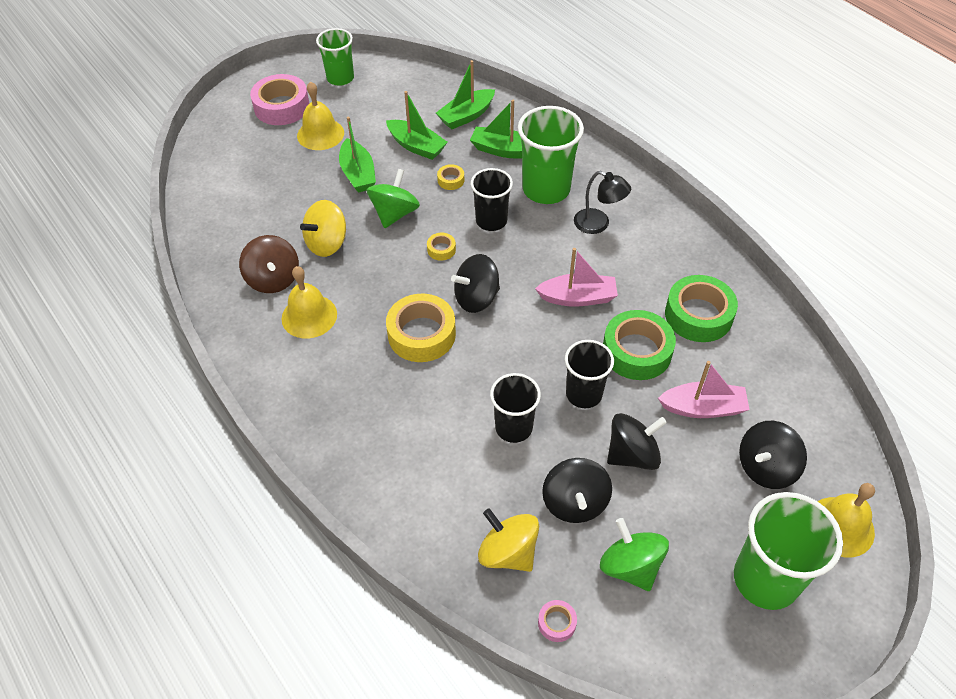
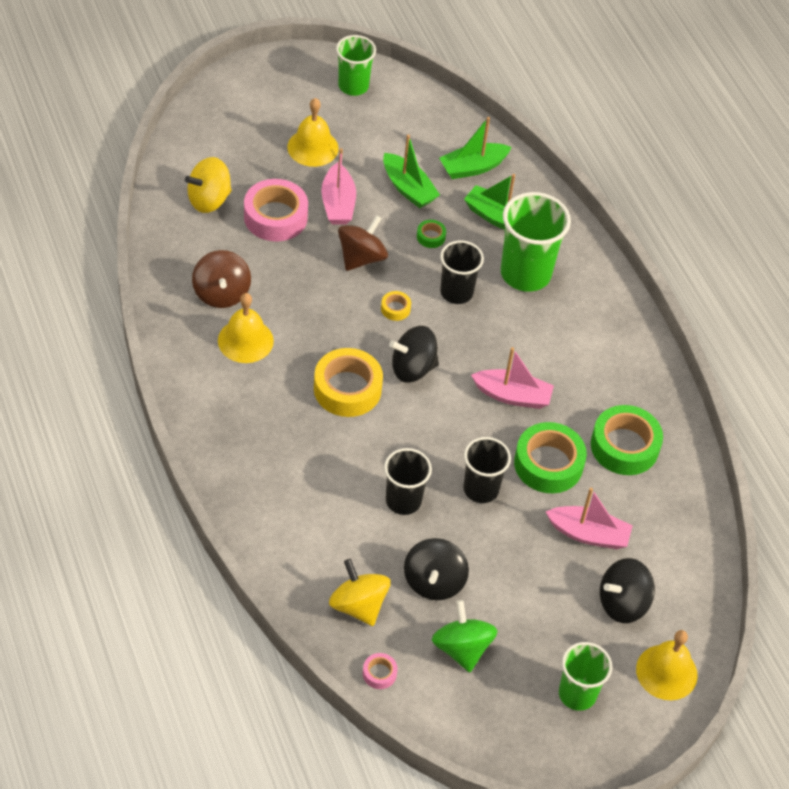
camera: 10 degrees right, 0 degrees up
(282, 107) = (281, 104): pink tape -> pink tape (275, 217)
(327, 243) = (284, 271): yellow spinning top -> yellow spinning top (209, 200)
(358, 174) = (338, 204): green boat -> pink boat
(394, 214) = (361, 258): green spinning top -> brown spinning top
(451, 180) = (431, 237): yellow tape -> green tape
(598, 224) = (564, 326): black lamp -> none
(632, 454) = (503, 556): black spinning top -> none
(765, 579) = (577, 694): green cup -> green cup, size x0.64

